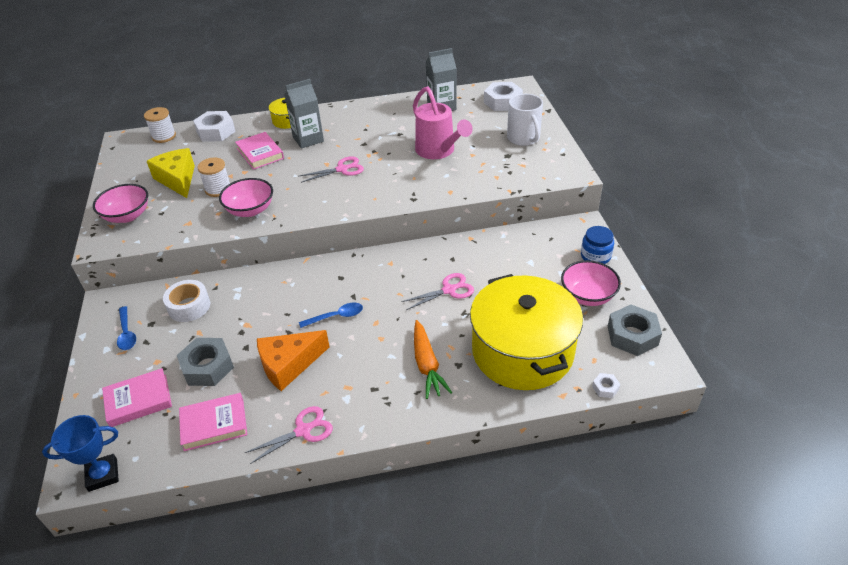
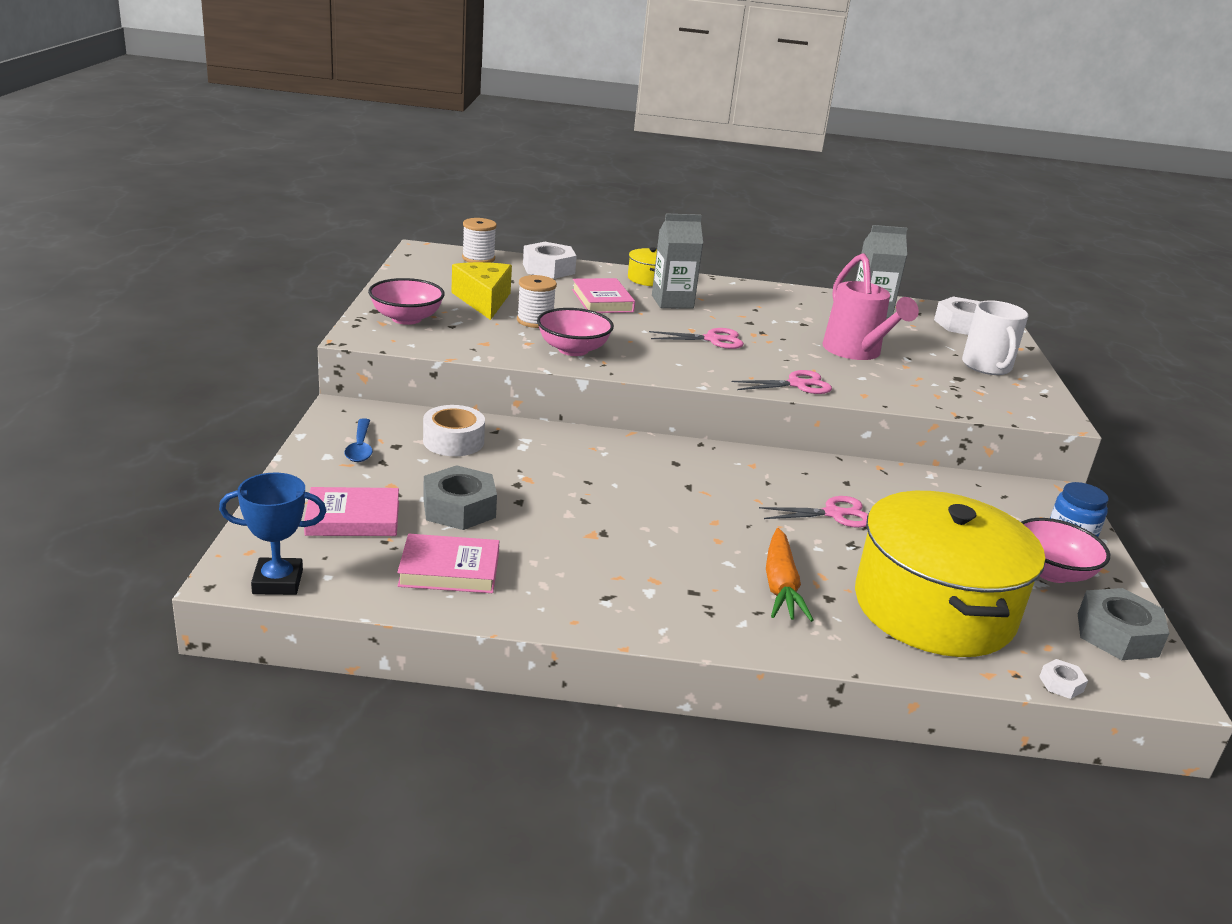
camera: 10 degrees right, 15 degrees down
(289, 365) = (575, 534): orange cheese -> none
(303, 431) = (575, 610): pink scissors -> pink scissors (797, 384)
(336, 316) = (657, 501): blue spoon -> none

